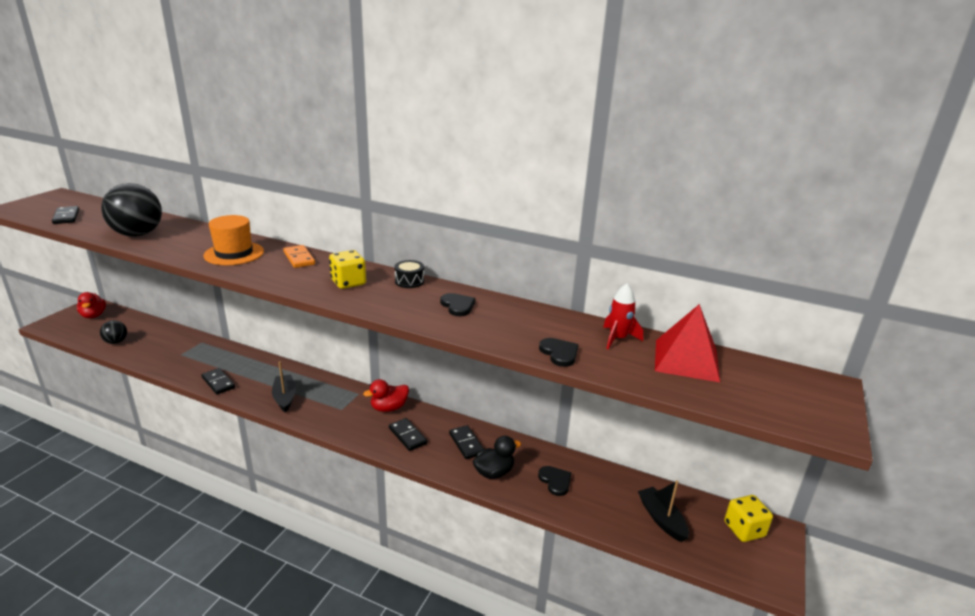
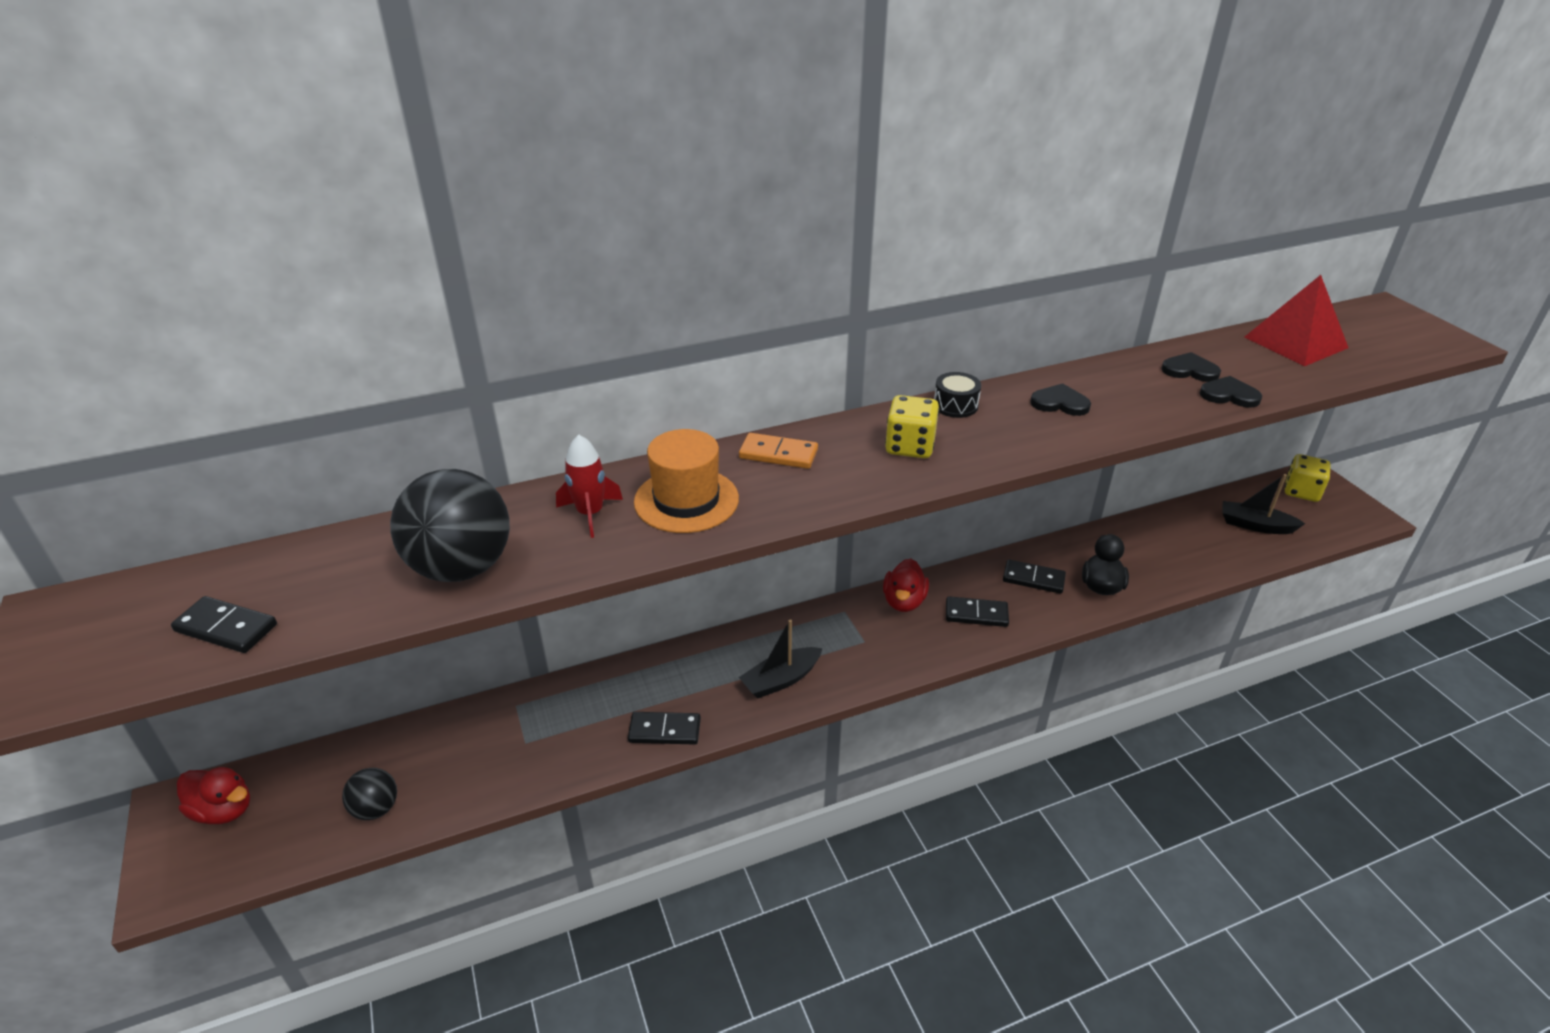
camera: 45 degrees left, 10 degrees up
(284, 397) = (781, 680): black boat -> black boat turned 60 degrees counterclockwise
(555, 481) = (1150, 554): black heart -> black heart (1190, 370)
(618, 339) = (1224, 353): red rocket -> red rocket (590, 514)

